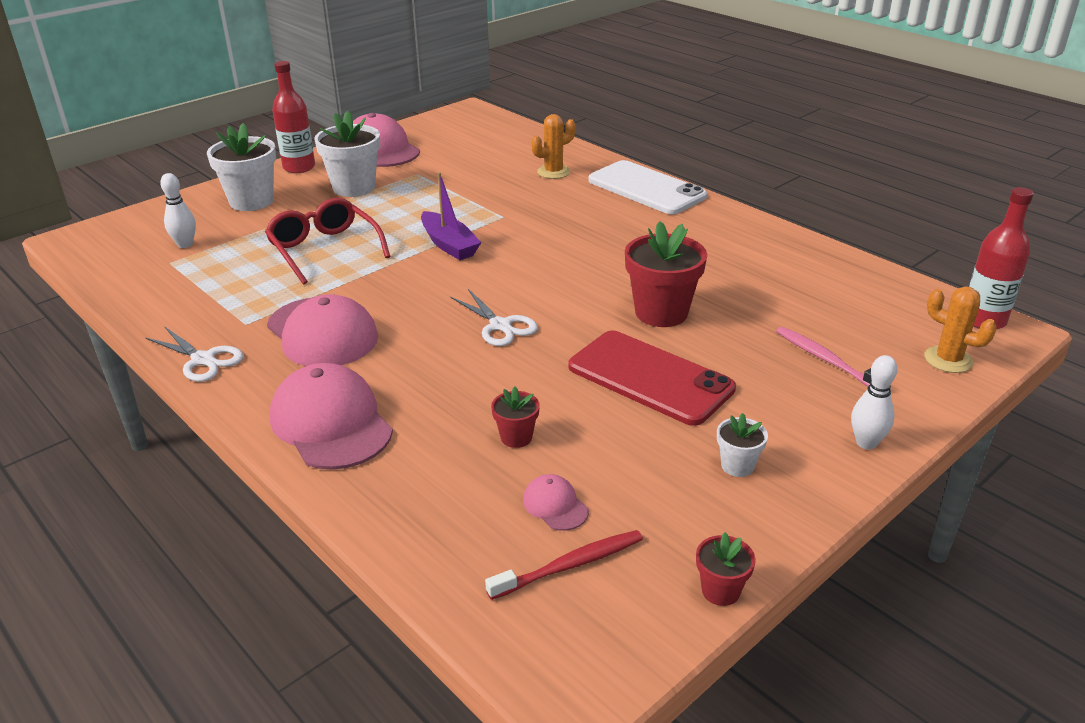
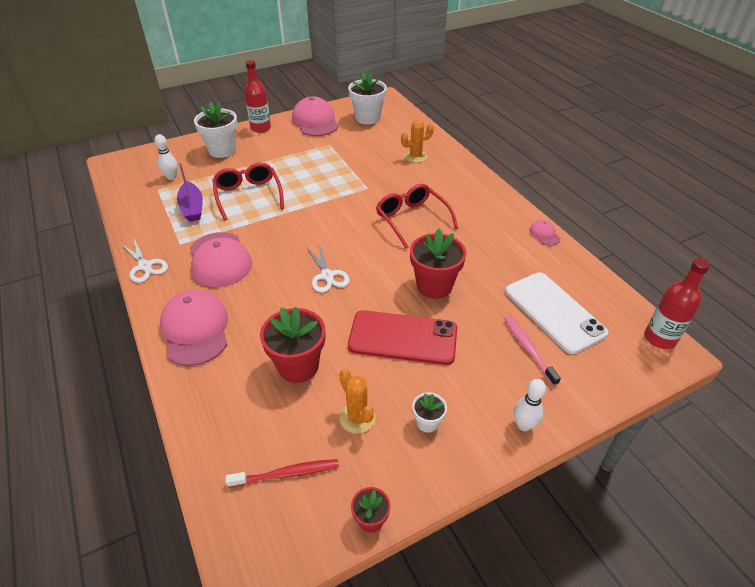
camera: 15 degrees right, 10 degrees up
(354, 187) = (286, 149): white flower pot -> white flower pot (367, 118)
(449, 245) = (324, 205): purple boat -> purple boat (192, 208)
(516, 437) = (298, 366): red flower pot -> red flower pot, size x2.00
(555, 505) = (298, 425): pink cap -> pink cap (544, 234)
(589, 243) = (412, 220): none -> red glasses
(646, 188) = (471, 180): white phone -> white phone (554, 312)
(650, 378) = (403, 338): red phone -> red phone turned 45 degrees counterclockwise
(948, 360) = (616, 367): orange cactus -> orange cactus (357, 418)

